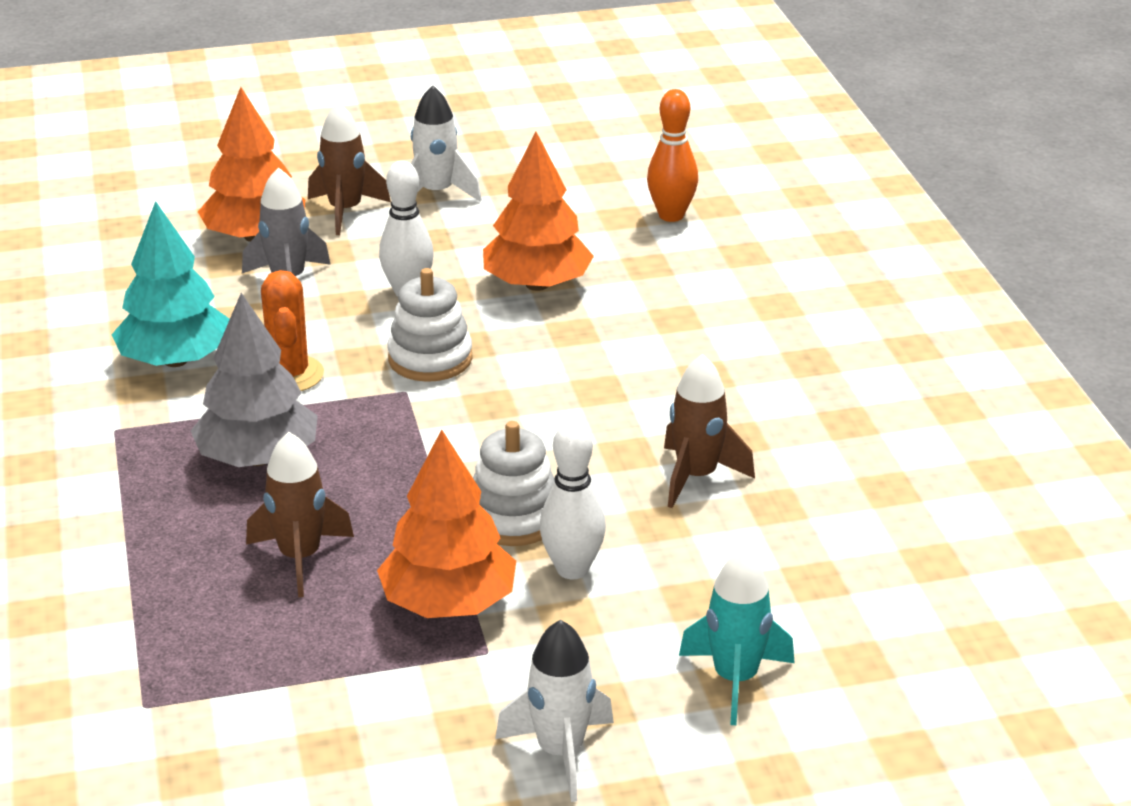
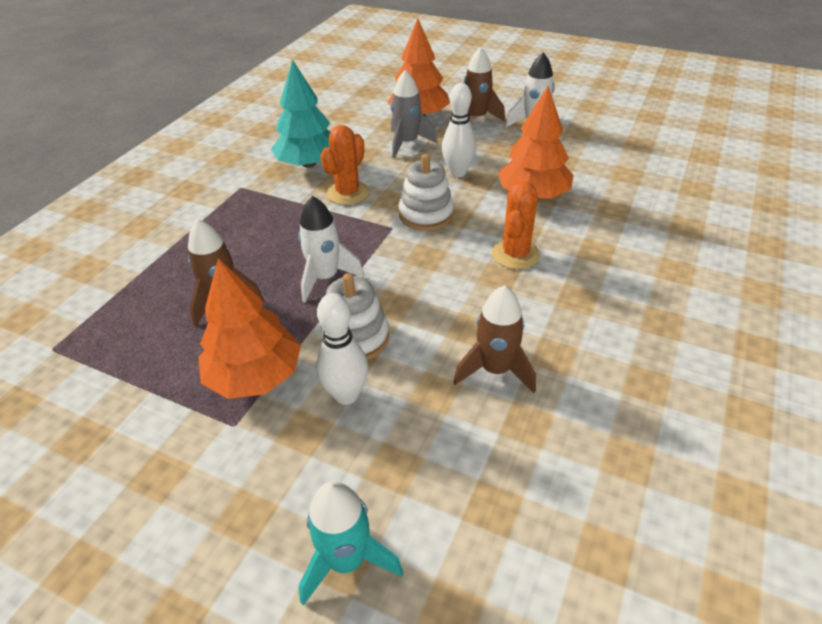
camera: 40 degrees right, 10 degrees up
(258, 458) = (278, 232): grey tree -> none
(560, 752) = (178, 538): white rocket -> white rocket (325, 278)
(591, 359) = (515, 254): none -> orange cactus
(671, 215) = (660, 184): orange bowling pin -> none

